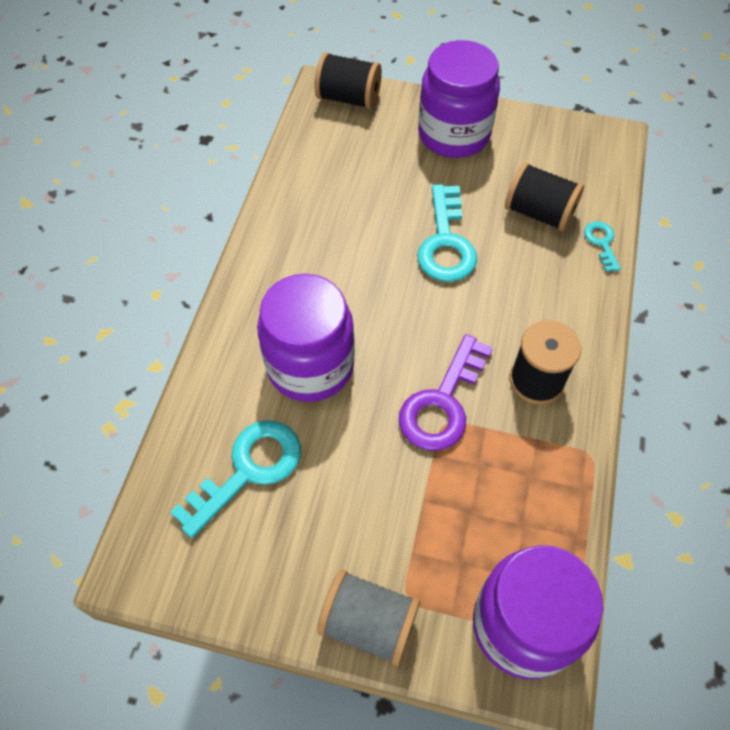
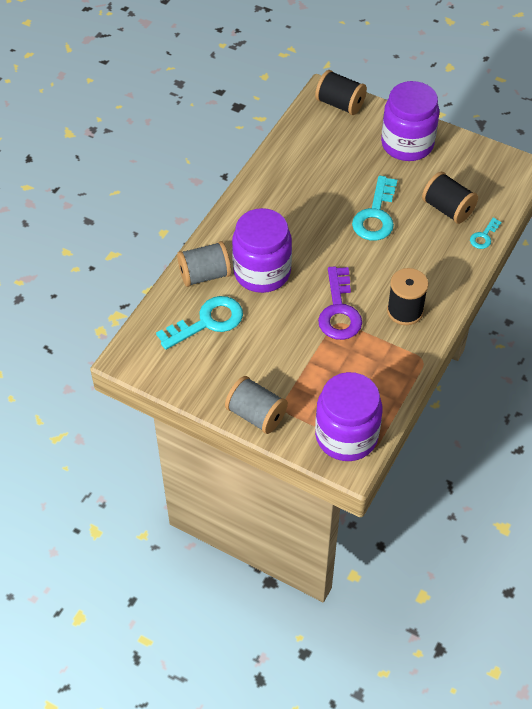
camera: 15 degrees right, 5 degrees down
(225, 390) = (204, 275): none -> grey spool
(442, 403) = (339, 311): purple key -> purple key turned 45 degrees counterclockwise
(601, 242) = (484, 236): turquoise key -> turquoise key turned 150 degrees counterclockwise

